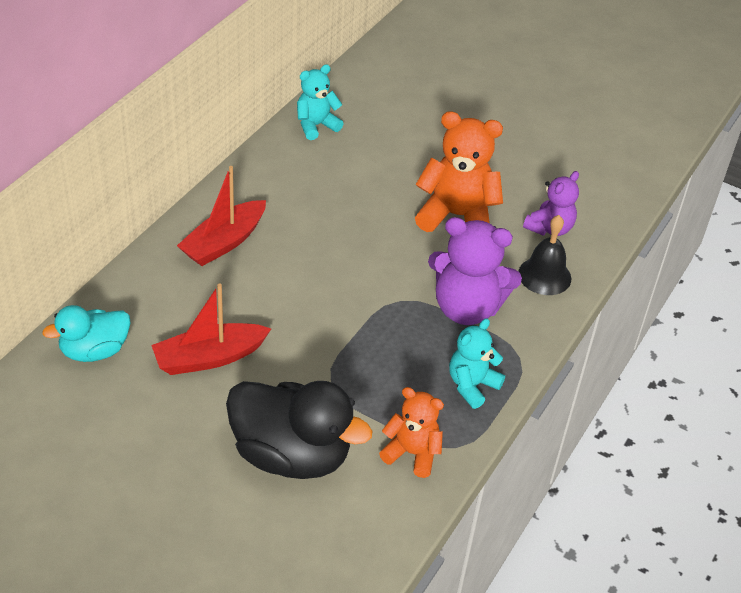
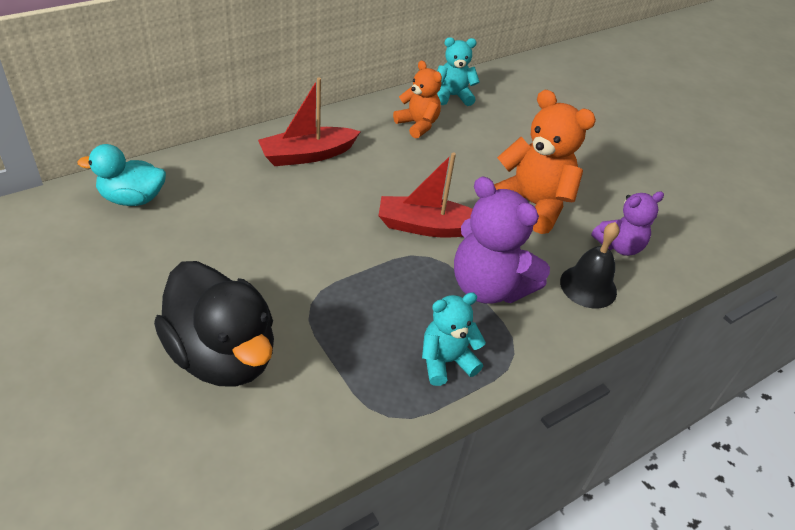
camera: 25 degrees right, 0 degrees up
(209, 358) = (220, 240): red boat -> red boat (428, 227)
(412, 453) = (339, 403): orange teddy bear -> orange teddy bear (418, 125)

